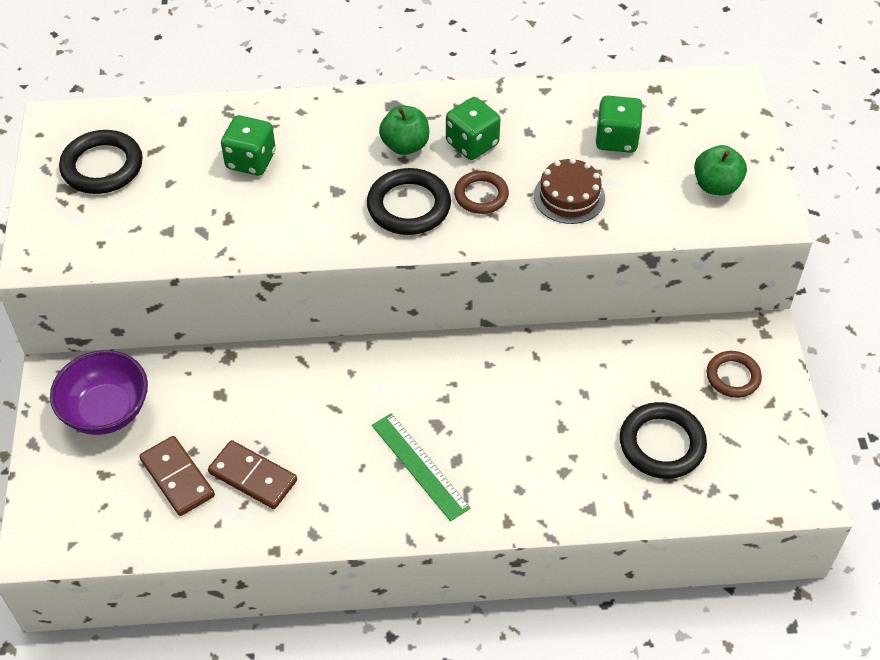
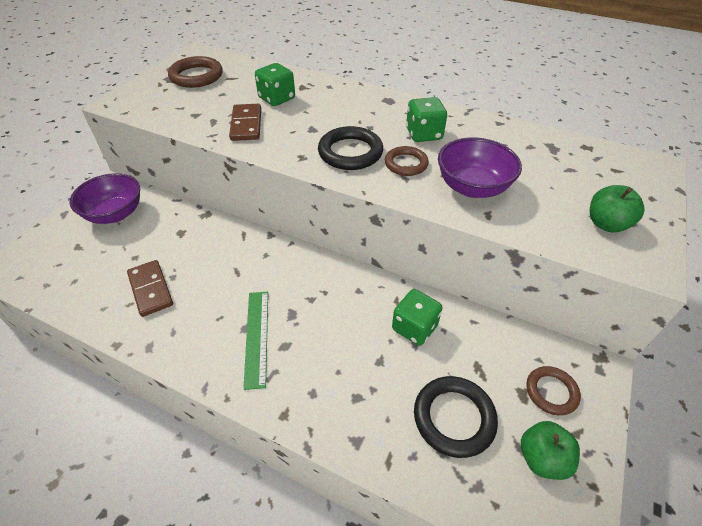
camera: 30 degrees right, 5 degrees down
(102, 166) = (196, 76): black ring -> brown ring
(177, 477) = (111, 268): brown domino -> brown domino (246, 124)
(405, 145) = (377, 121): green apple -> green apple (542, 458)
(569, 196) = (472, 187): brown cake -> purple bowl
(616, 139) = (536, 166): green dice -> green dice (414, 327)

